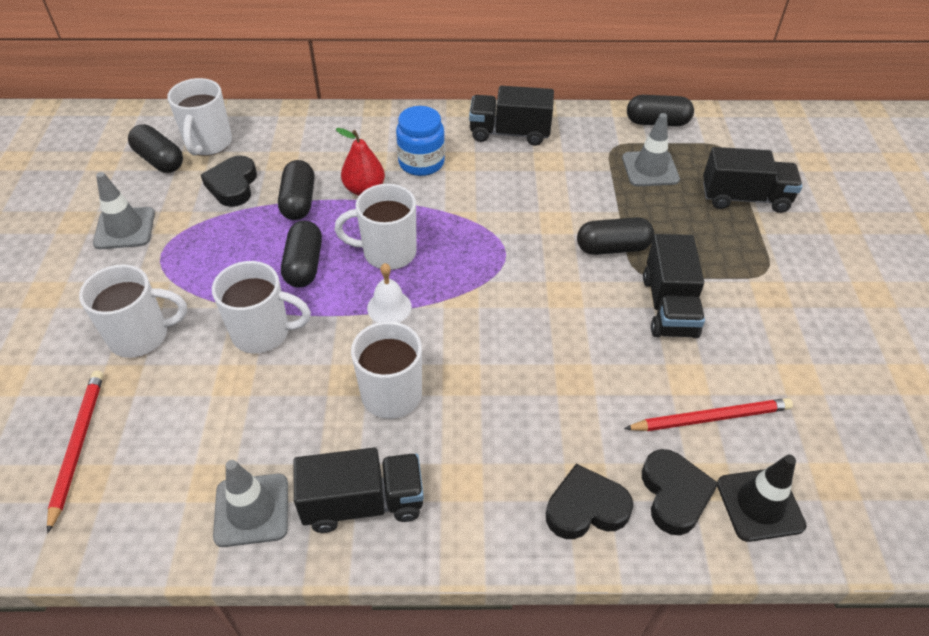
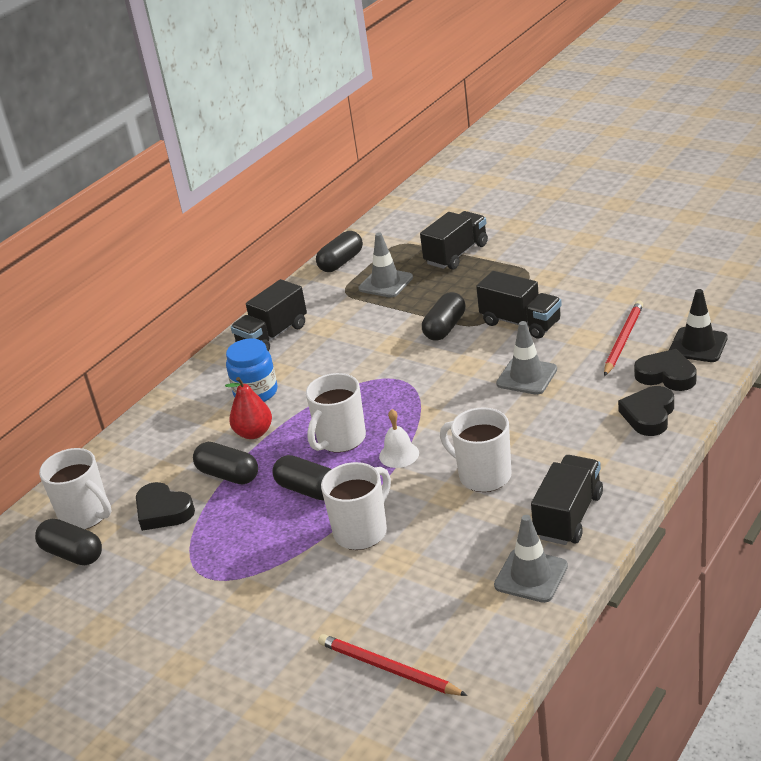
camera: 50 degrees left, 15 degrees down
(125, 228) = (146, 595): grey traffic cone -> grey traffic cone (526, 377)
(141, 336) = (298, 607): white mug -> none
(159, 160) = (73, 554): black capsule -> black capsule turned 45 degrees clockwise

